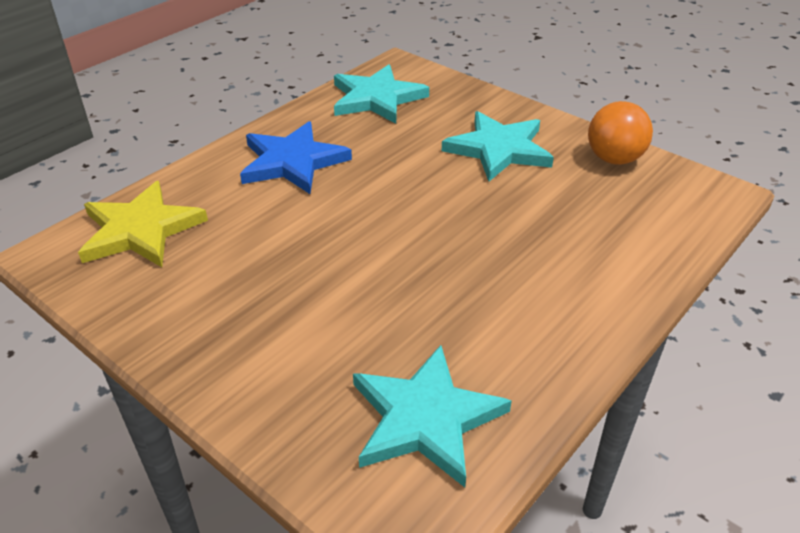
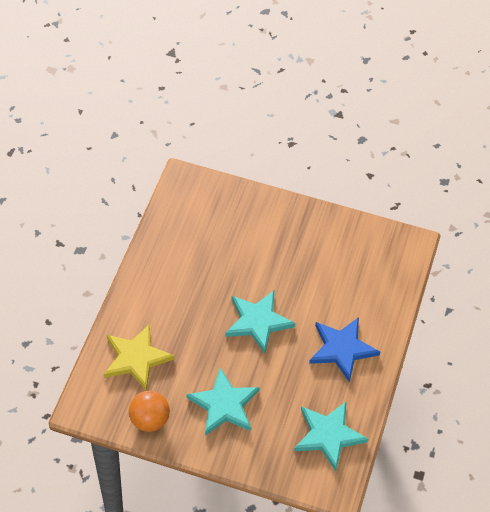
camera: 155 degrees right, 15 degrees up
(140, 230) = (383, 271): yellow star -> yellow star (136, 358)
(425, 418) = (195, 219): turquoise star -> turquoise star (258, 322)

